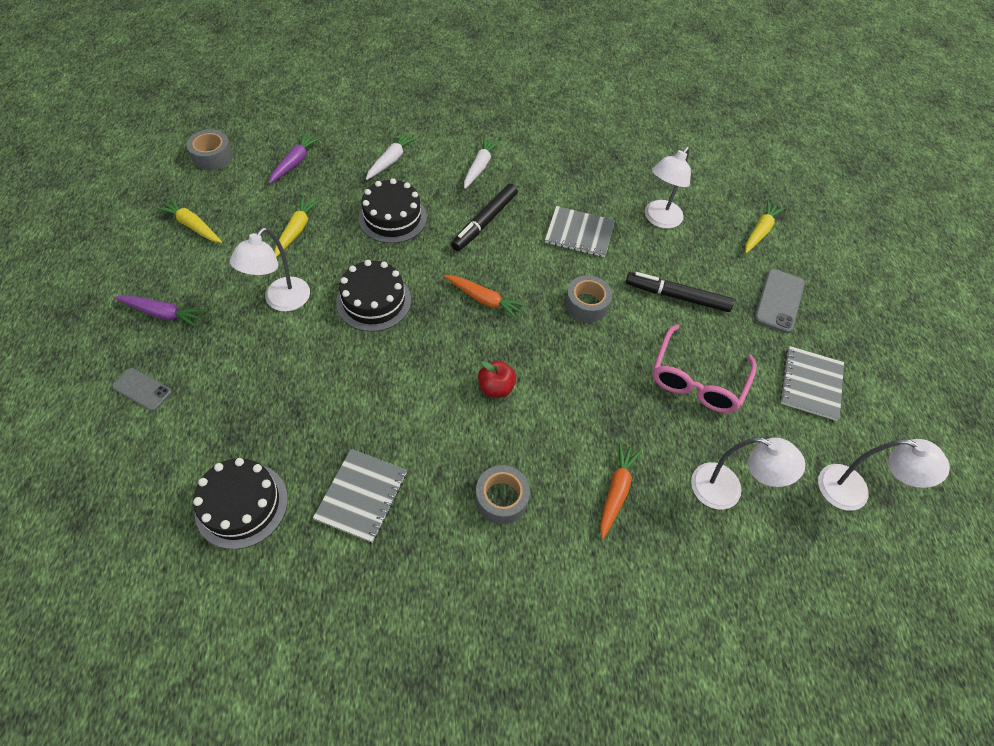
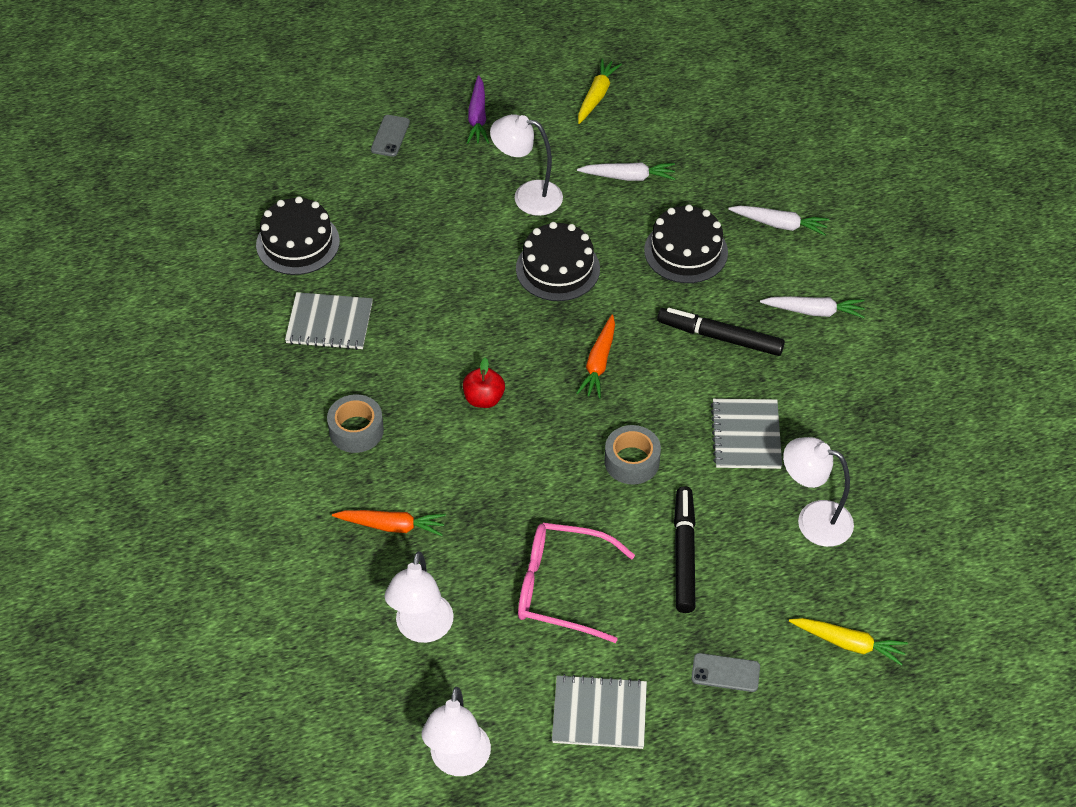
camera: 80 degrees right, 5 degrees down
(212, 156) = (704, 74): grey tape -> none
(294, 163) = (730, 142): purple carrot -> none
(296, 230) = (628, 177): yellow carrot -> white carrot
(779, 301) = (725, 673): grey phone -> grey phone, size x0.65

